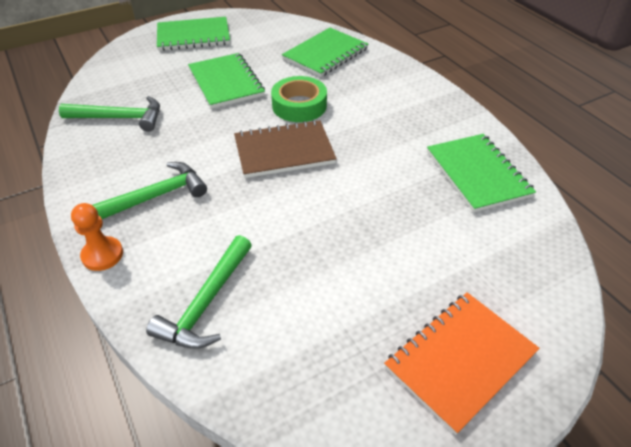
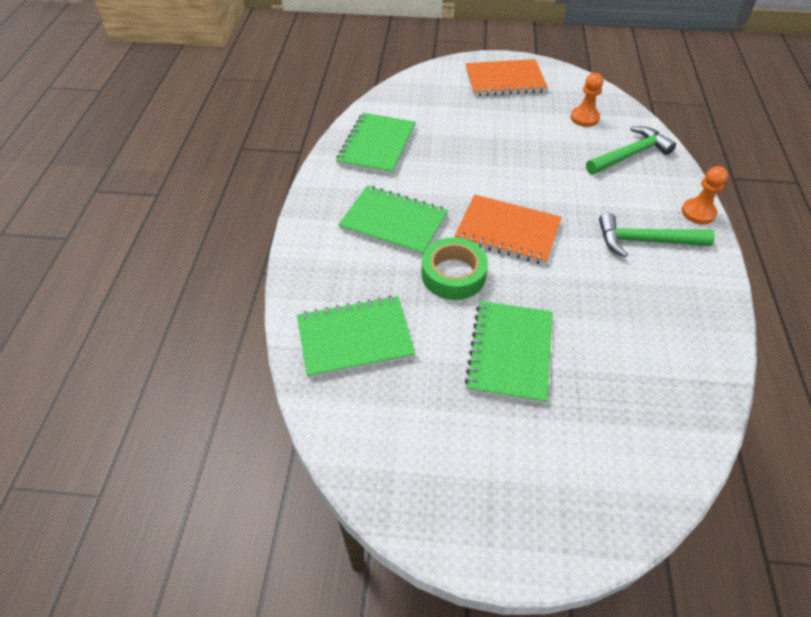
camera: 145 degrees left, 5 degrees up
(120, 118) = (661, 356): green hammer -> none
(193, 36) = (502, 491): green notebook -> green notebook (394, 222)
(284, 151) = (507, 231): brown notebook -> orange notebook
(297, 341) = (584, 118): none -> orange pawn

